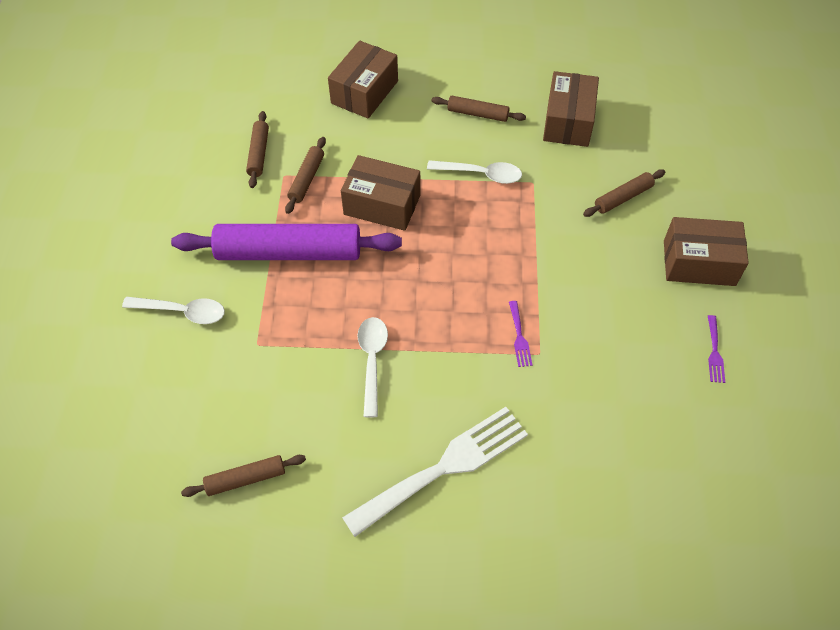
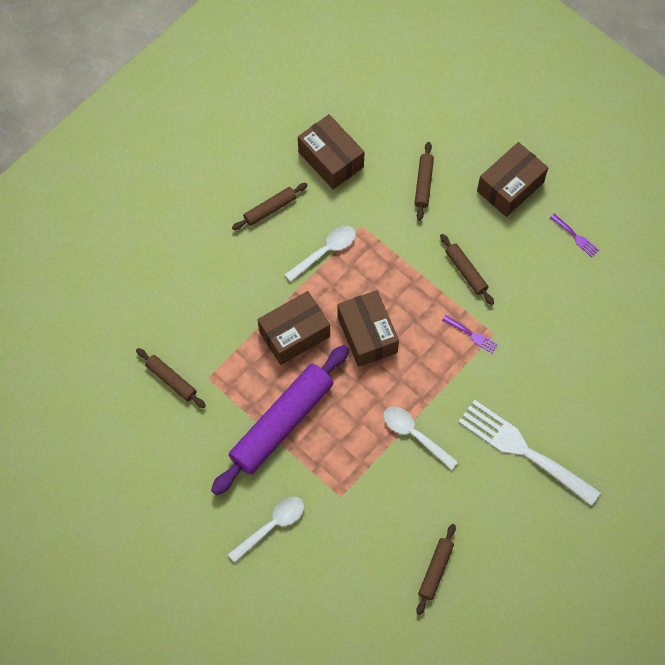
camera: 50 degrees left, 10 degrees up
(306, 179) = (226, 365): brown rolling pin -> brown rolling pin (466, 272)
(364, 92) = (178, 265): brown box -> brown box (367, 334)
(444, 467) = (523, 450): white fork -> white fork turned 60 degrees counterclockwise

